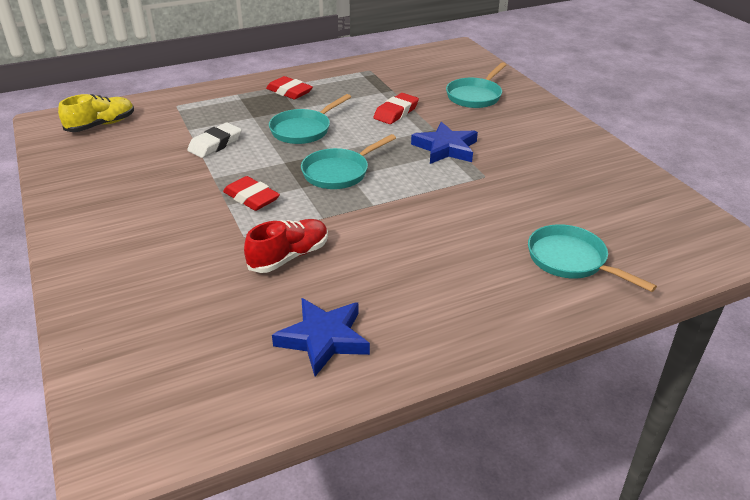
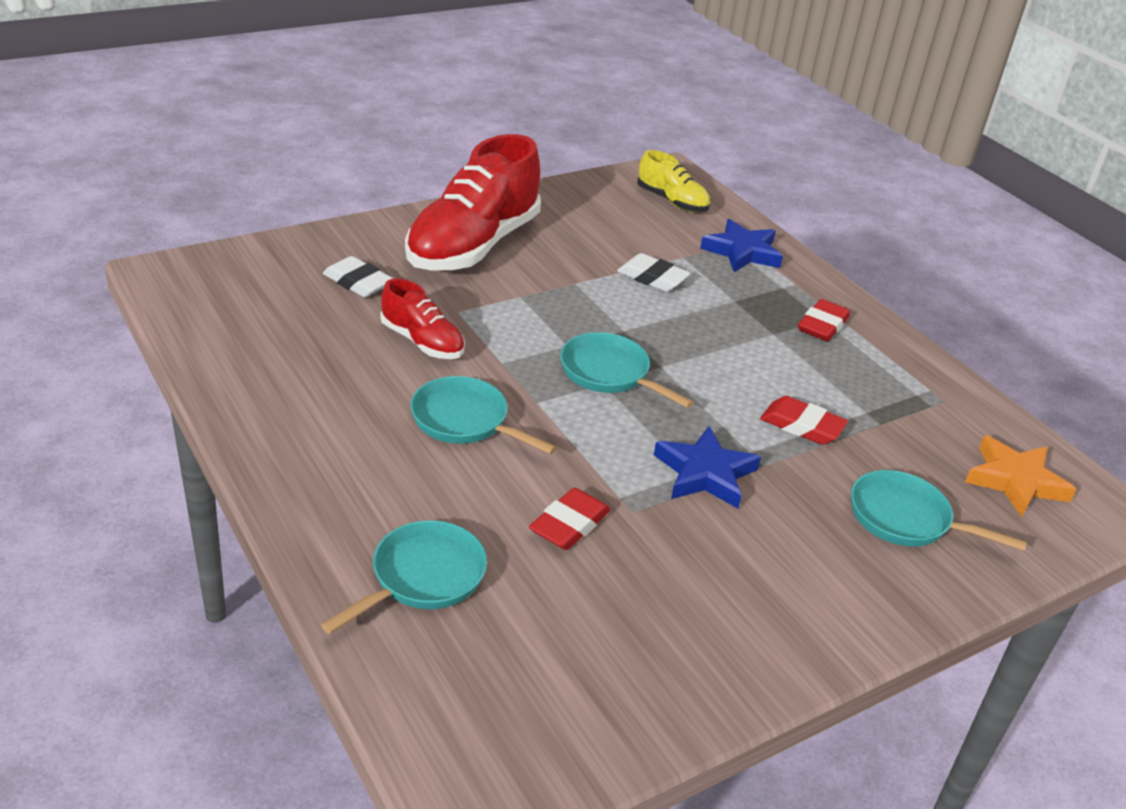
camera: 80 degrees right, 0 degrees up
(136, 225) = (473, 245): none -> red shoe
(181, 295) = (358, 282): none -> white eraser
(251, 198) = (536, 311): red eraser -> red eraser (569, 524)
(303, 130) = (713, 342): turquoise pan -> turquoise pan (465, 421)
(323, 339) = (284, 368): blue star -> blue star (742, 252)
(439, 64) = (1015, 481): none -> orange star

